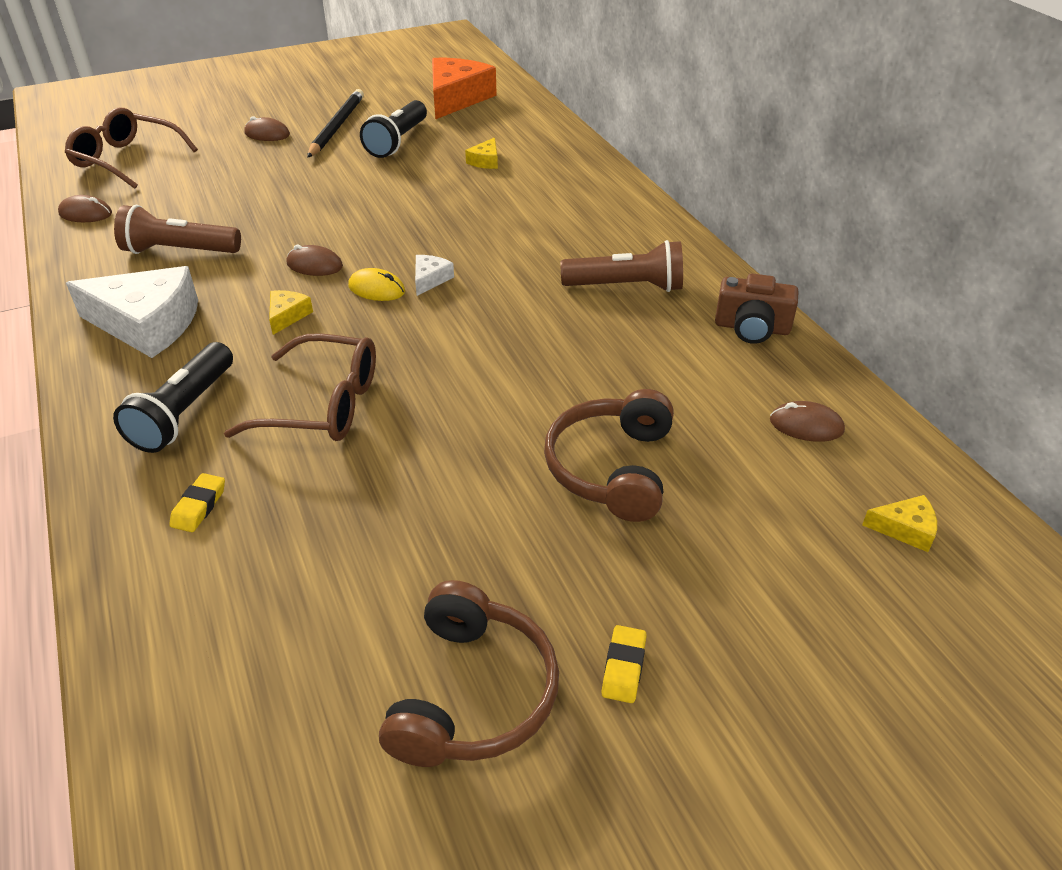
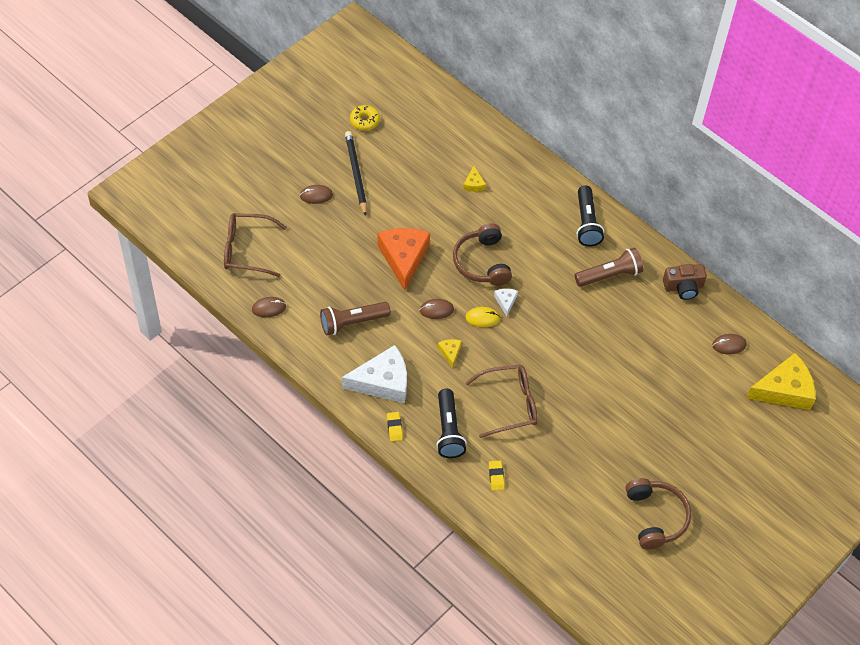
camera: 25 degrees left, 15 degrees up
(392, 91) = (364, 121): none -> yellow donut
(397, 141) = (406, 179): black flashlight -> black flashlight (586, 223)
(456, 98) = (413, 117): orange cheese -> orange cheese (403, 258)
(612, 468) = (657, 397): brown headphones -> brown headphones (482, 262)
(623, 667) = (703, 488): yellow eraser -> yellow eraser (394, 428)
(905, 529) = (784, 390): yellow cheese -> yellow cheese, size x2.27

